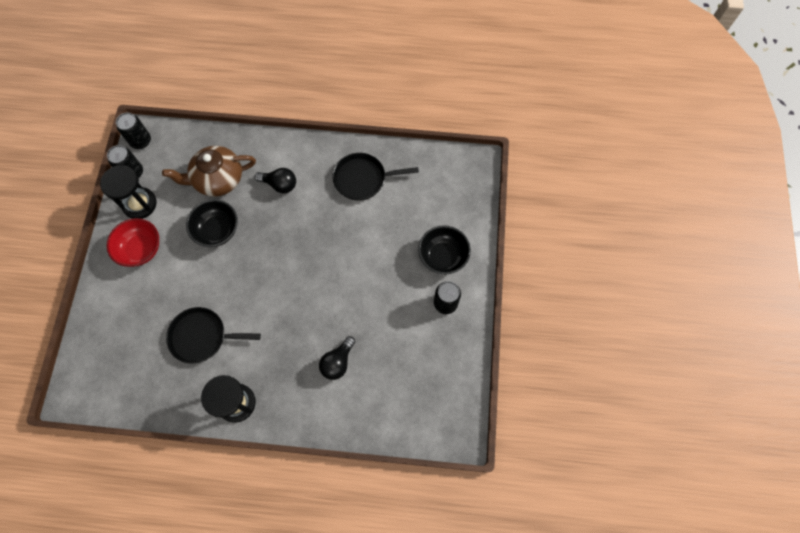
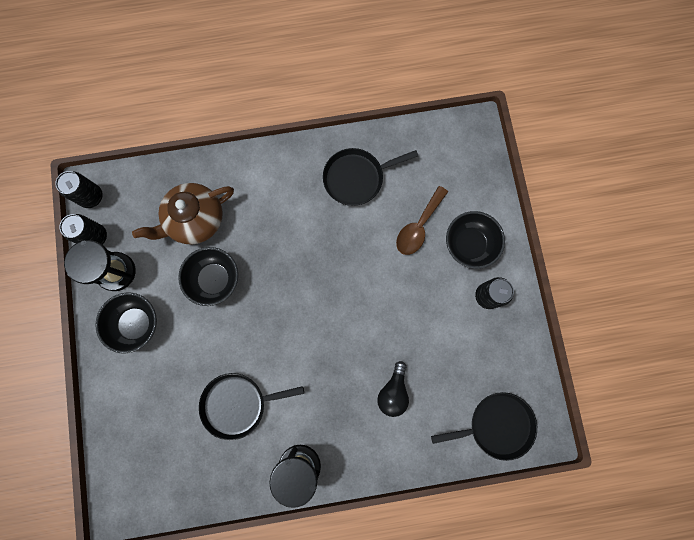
camera: 15 degrees left, 10 degrees up
(141, 249) = (136, 323): red bowl -> black bowl
(280, 184) = (267, 208): black light bulb -> none
(403, 231) = (418, 226): none -> brown spoon
(420, 415) = (496, 425): none -> black pan

